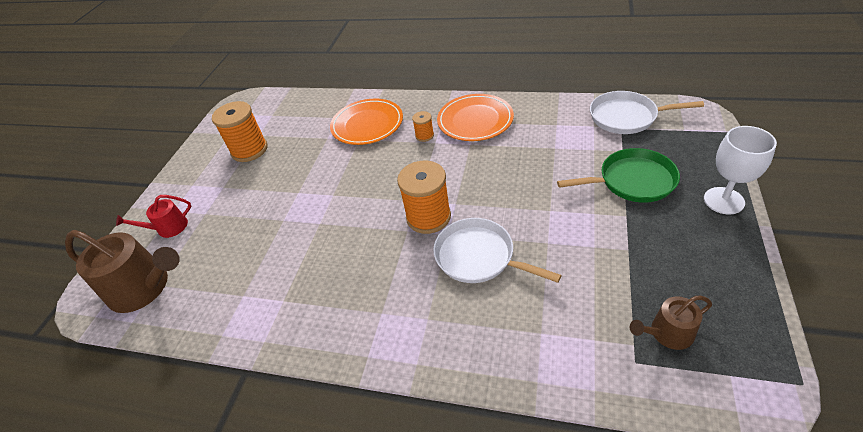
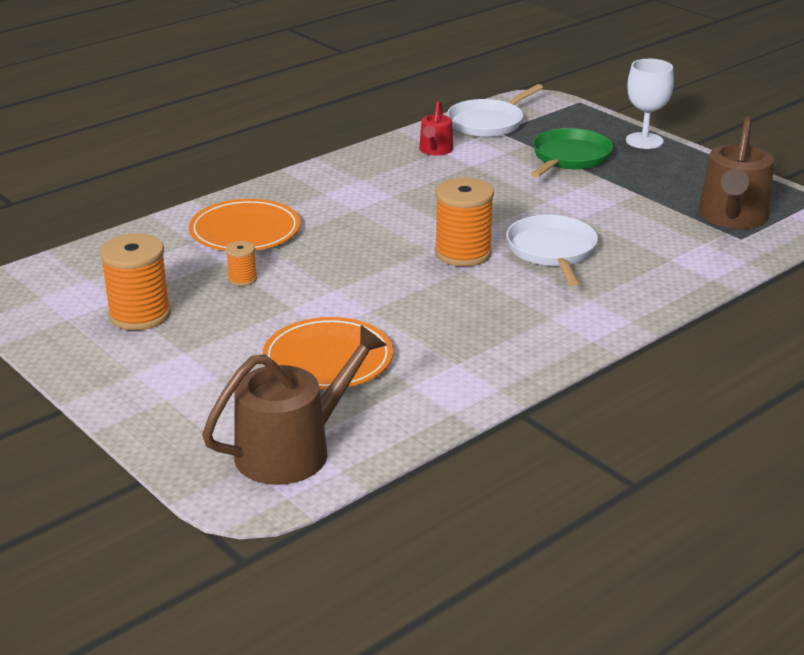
camera: 60 degrees left, 15 degrees down
(168, 228) = (199, 410): red watering can -> red watering can (435, 150)
(424, 136) = (332, 210): orange spool -> orange spool (242, 279)
(475, 120) = (359, 179): orange plate -> orange plate (328, 359)
(478, 256) = (552, 251): white pan -> white pan turned 105 degrees clockwise
(667, 333) = (732, 217): brown watering can -> brown watering can, size x1.86

